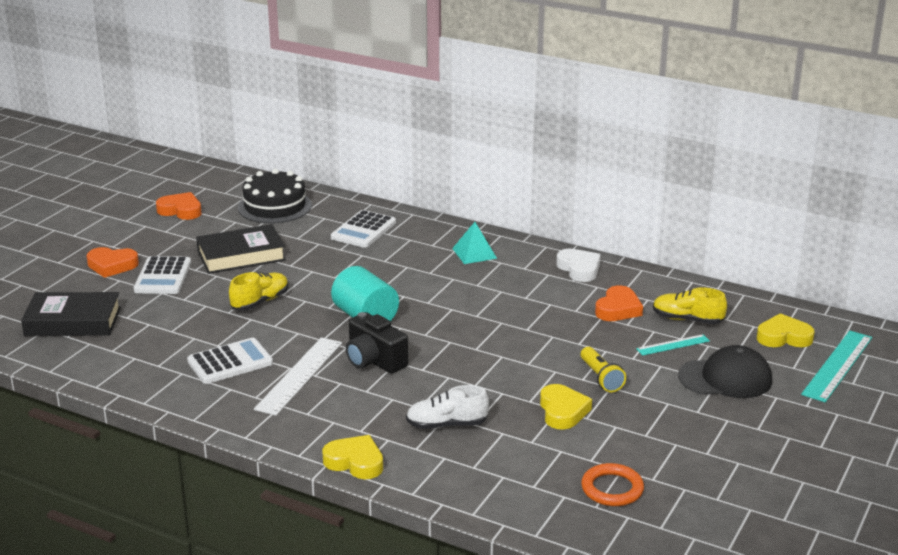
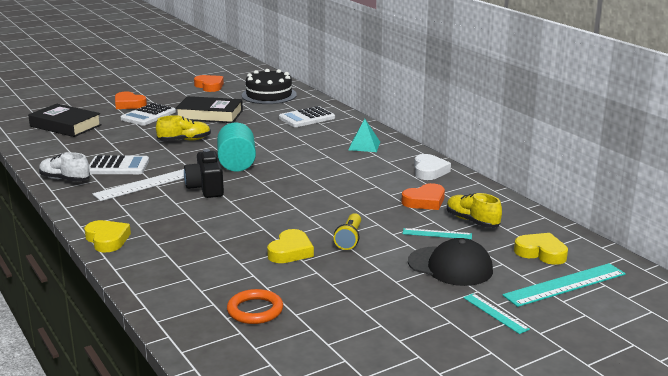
camera: 30 degrees right, 5 degrees down
(447, 424) = (198, 236): white shoe -> white shoe (65, 179)
(815, 415) = (495, 313): none -> turquoise ruler

